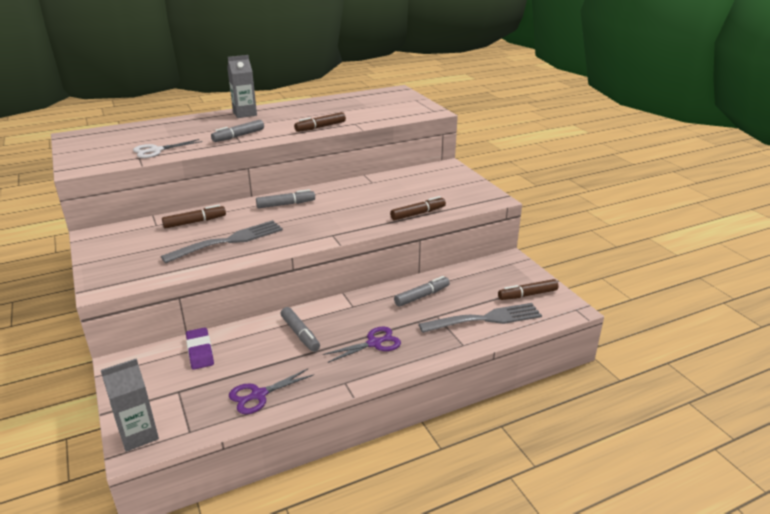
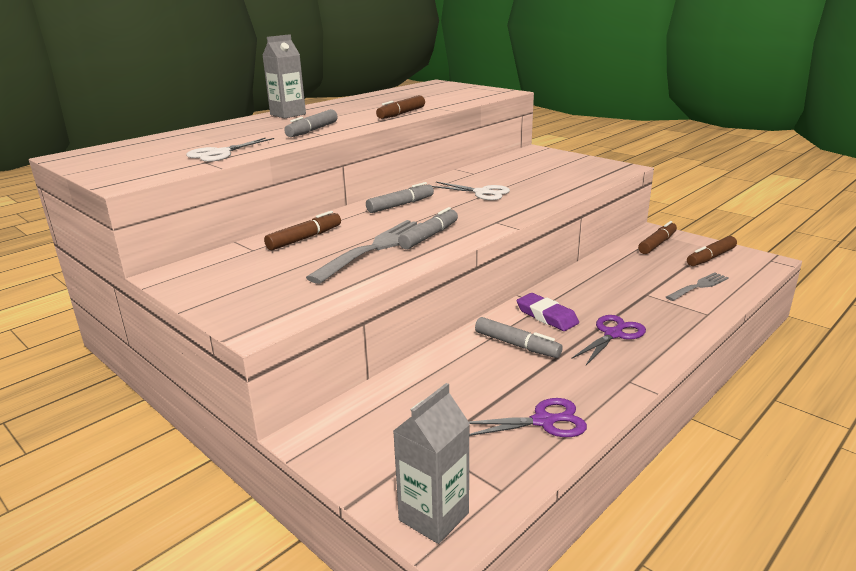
camera: 20 degrees left, 5 degrees down
(200, 351) = (410, 393): purple eraser -> purple eraser (546, 316)
(259, 395) = (543, 421): purple scissors -> purple scissors turned 135 degrees counterclockwise
(354, 204) = (481, 193): none -> white scissors
(418, 214) = (563, 190): brown marker -> brown marker (657, 244)
(422, 296) = (608, 280): grey marker -> grey marker (429, 236)
(485, 319) = (698, 286): grey fork -> grey fork, size x0.58

